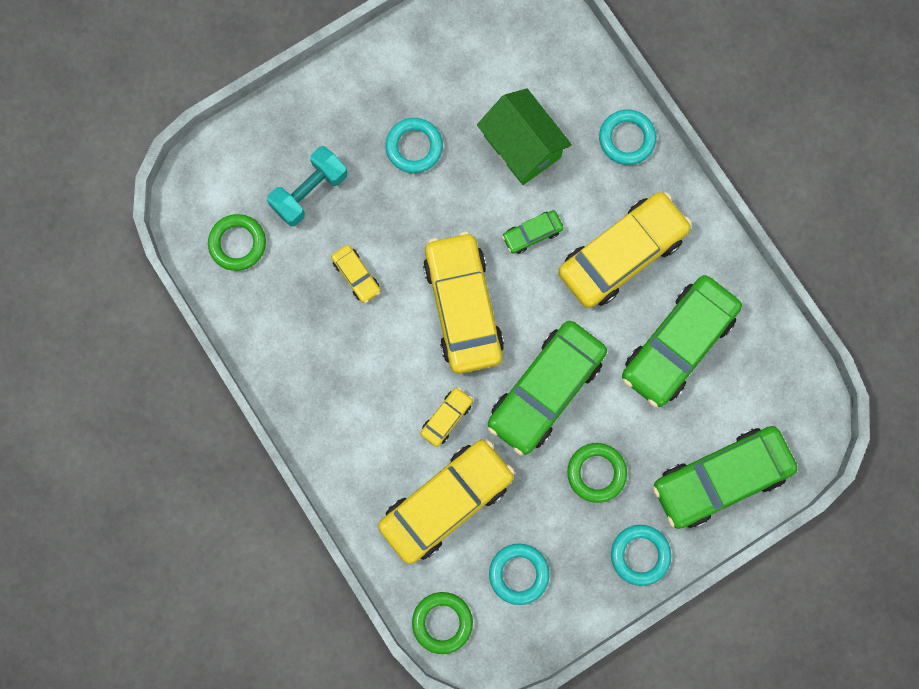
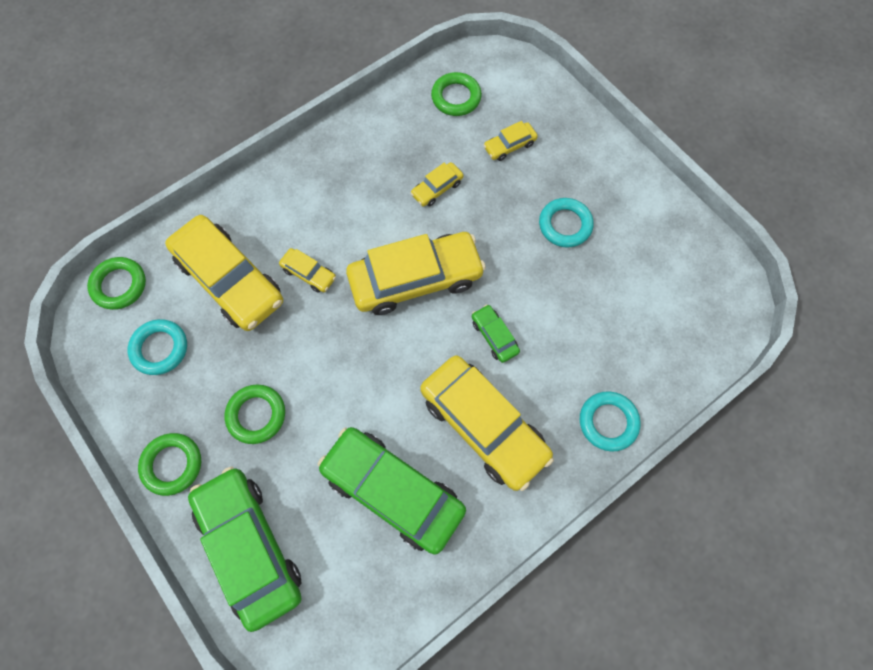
camera: 85 degrees right, 10 degrees down
(309, 192) = (509, 145): turquoise dumbbell -> yellow car
(522, 146) = (582, 320): green house -> none
(545, 390) = (339, 360): green car -> none
(640, 555) = (172, 464): turquoise ring -> green ring

